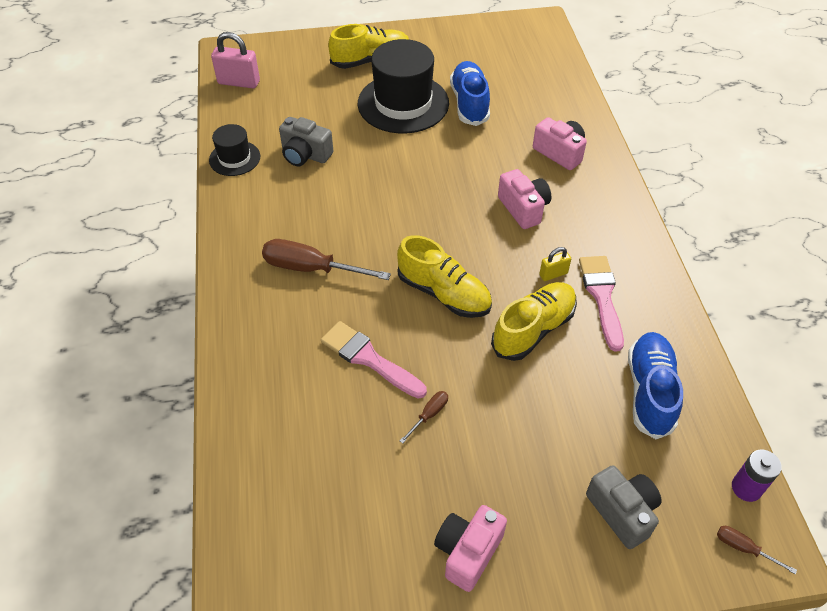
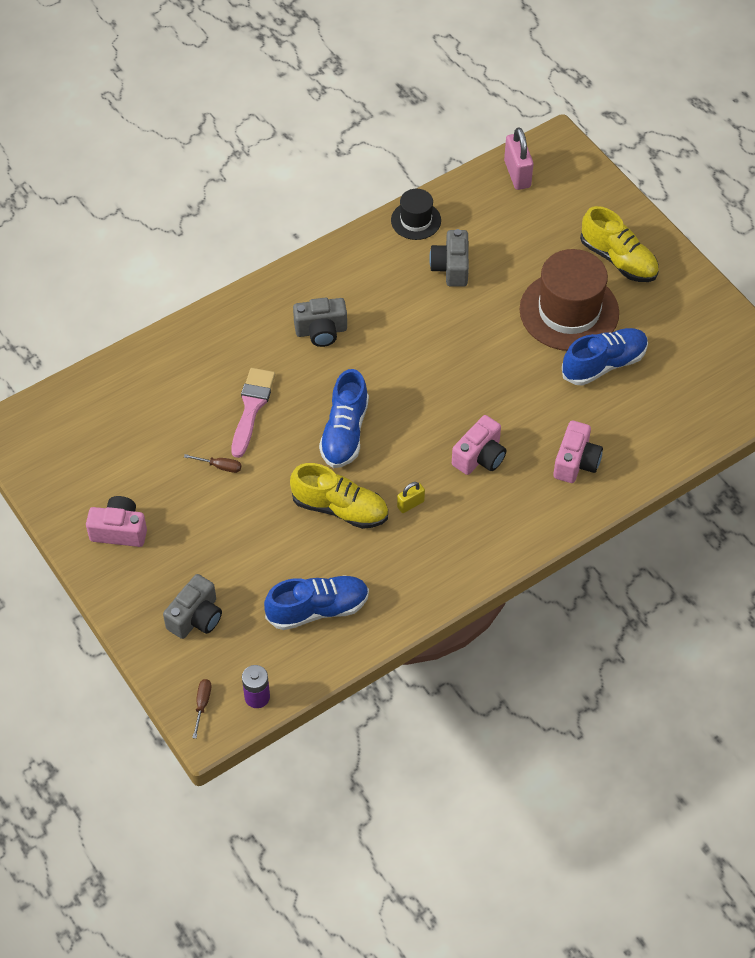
camera: 65 degrees right, 5 degrees up
(311, 268) = (321, 331): brown screwdriver -> grey camera
(403, 103) = (569, 311): black hat -> brown hat
(444, 293) = (344, 432): yellow shoe -> blue shoe
(553, 274) = (410, 504): yellow padlock -> yellow padlock turned 75 degrees counterclockwise
(602, 297) = (404, 548): pink brush -> none

